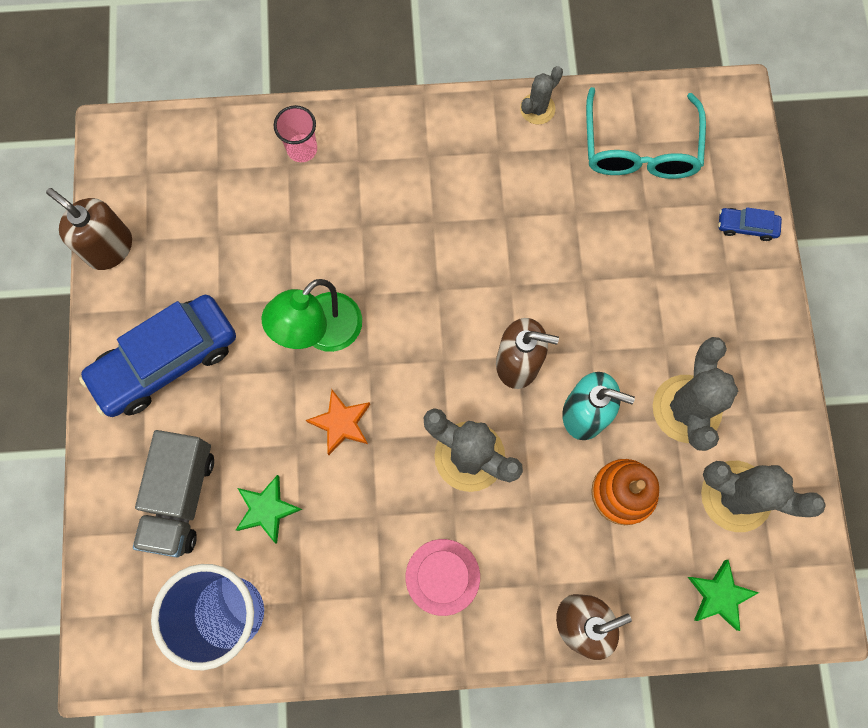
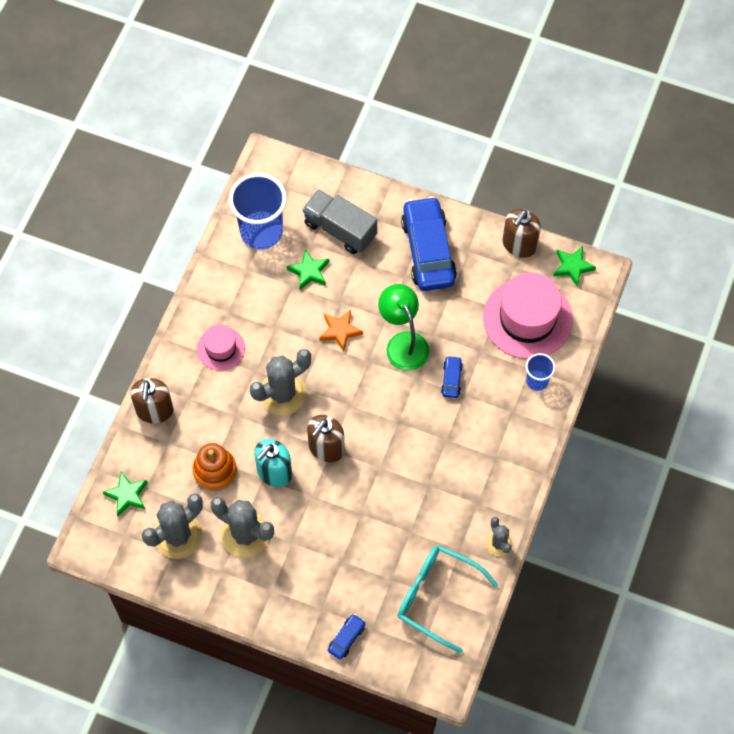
camera: 115 degrees right, 10 degrees down
(109, 247) = (519, 244): brown soap dispenser -> brown soap dispenser turned 150 degrees clockwise
(117, 170) = (572, 267): none -> green star
(217, 194) = (527, 318): none -> pink hat
(302, 149) = (537, 381): pink cup -> blue cup
(347, 250) = (451, 379): none -> blue car

